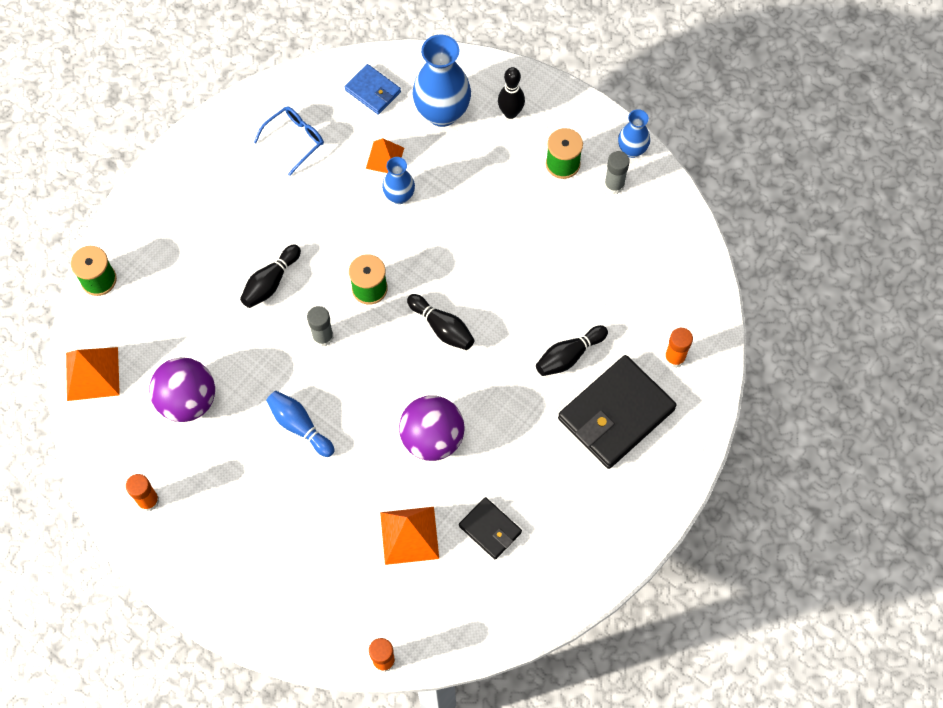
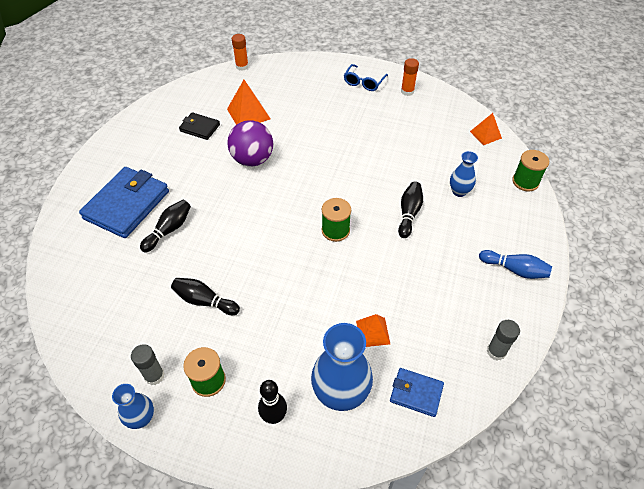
camera: 160 degrees right, 15 degrees down
(92, 373) = (485, 134): orange pyramid -> orange pyramid, size x0.65
(187, 400) = (418, 137): purple ball -> none
(295, 140) = (457, 322): blue glasses -> blue glasses (364, 82)
(299, 426) = (341, 143): blue bowling pin -> blue bowling pin (514, 270)
(323, 337) = (353, 192): grey glue stick -> grey glue stick (496, 351)
(399, 196) = (345, 304): blue vase -> blue vase (459, 191)
(442, 327) = (270, 221): black bowling pin -> black bowling pin (204, 301)
(616, 414) = (127, 205): black wallet -> blue wallet
(674, 358) = (84, 251): orange glue stick -> none

